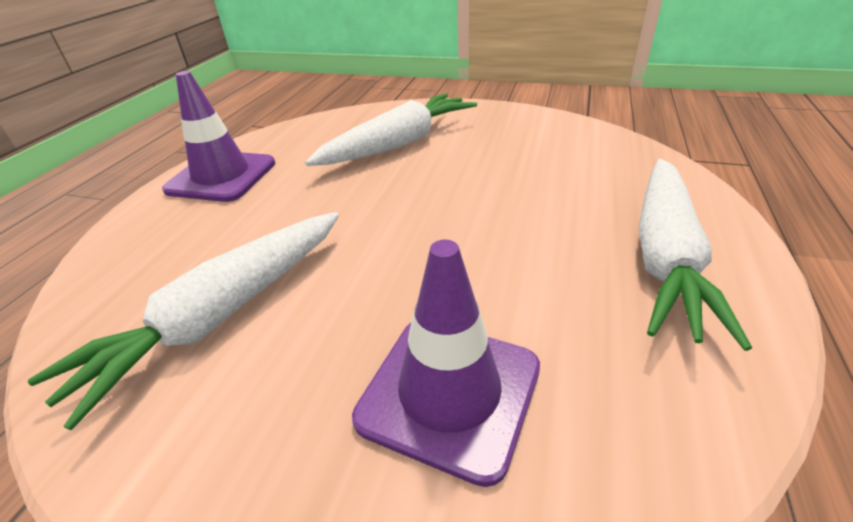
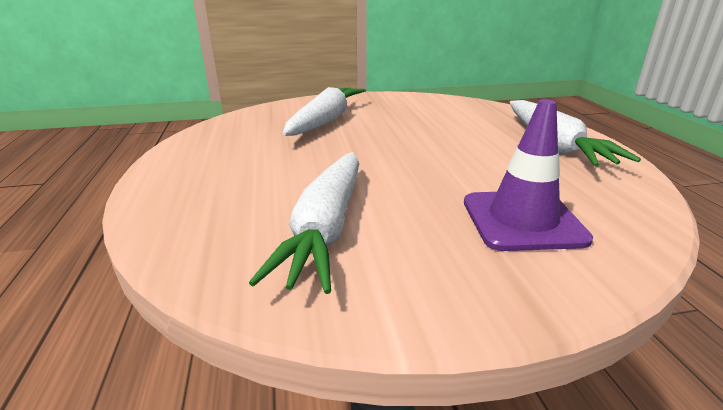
camera: 30 degrees left, 10 degrees down
(222, 176) = (198, 159): purple traffic cone -> none

